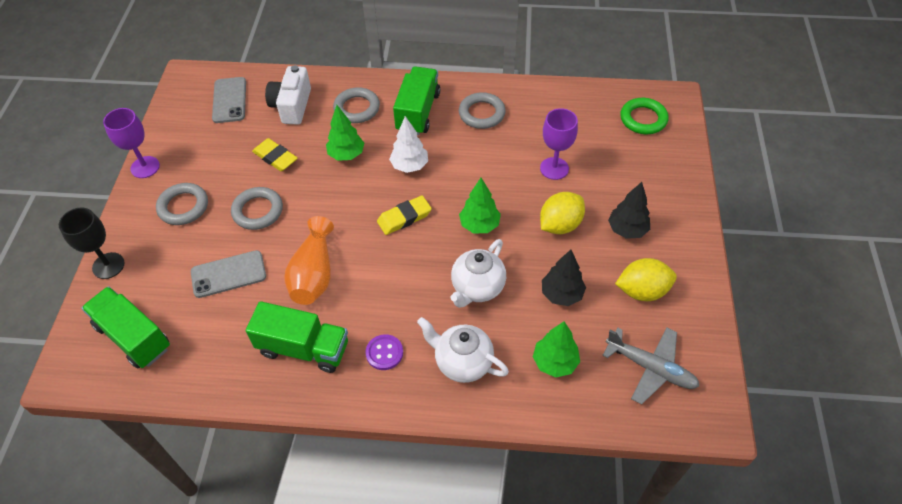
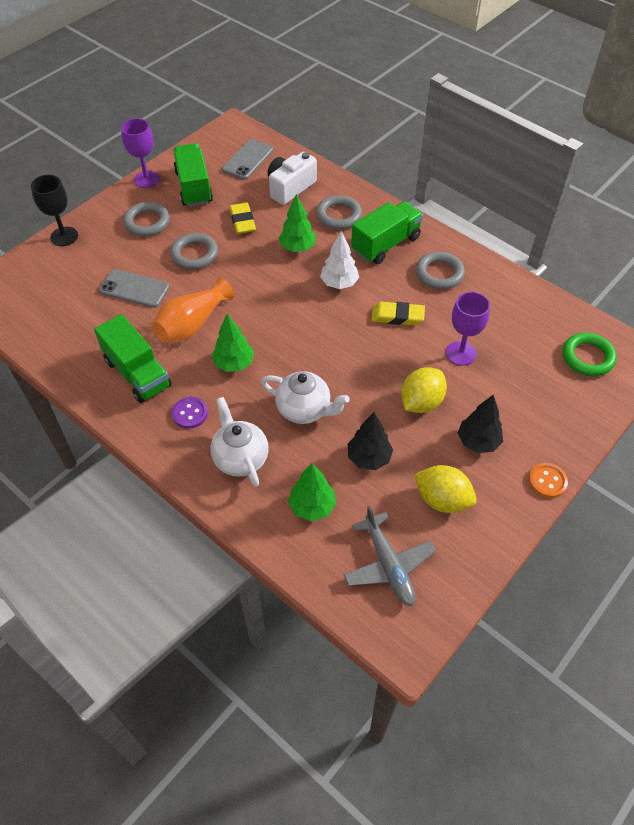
camera: 35 degrees right, 0 degrees up
(133, 337) = (38, 295): green truck -> green truck (194, 187)
(404, 218) = (297, 321): yellow eraser -> yellow eraser (397, 316)
(477, 288) = (304, 410): white teapot -> white teapot turned 135 degrees counterclockwise
(479, 225) = (352, 362): green tree -> green tree (234, 364)
(560, 225) = (421, 402): yellow lemon -> yellow lemon turned 45 degrees counterclockwise
(698, 229) = (547, 481): none -> orange button

